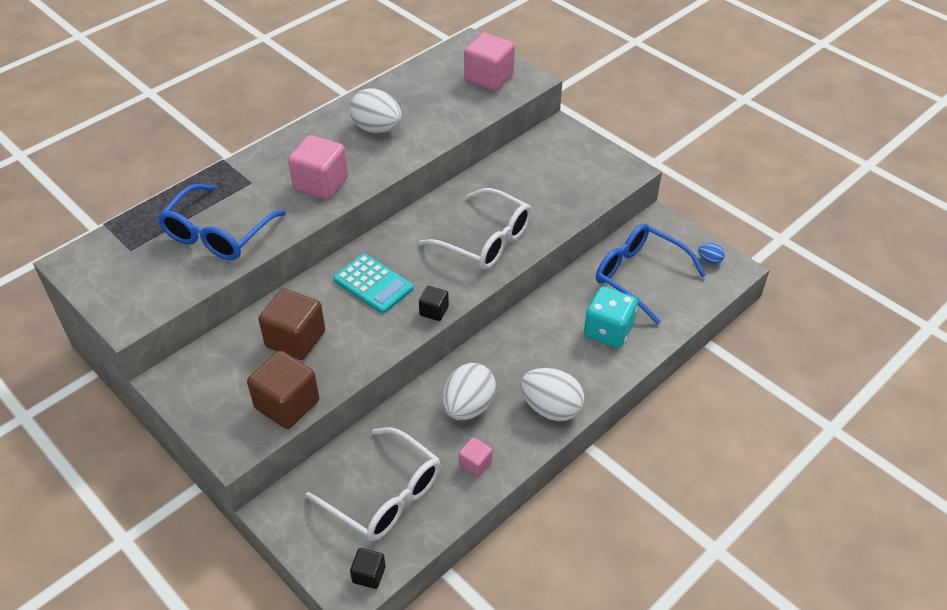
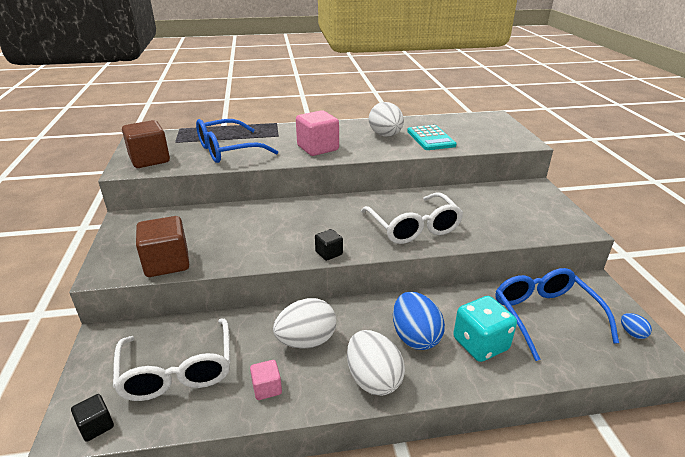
camera: 35 degrees right, 15 degrees down
(295, 339) = (220, 230): brown cube -> brown cube (149, 160)
(373, 284) = (305, 221): turquoise calculator -> turquoise calculator (430, 138)
(489, 78) = (493, 134): pink cube -> none
(554, 353) = (415, 337): none -> blue egg

